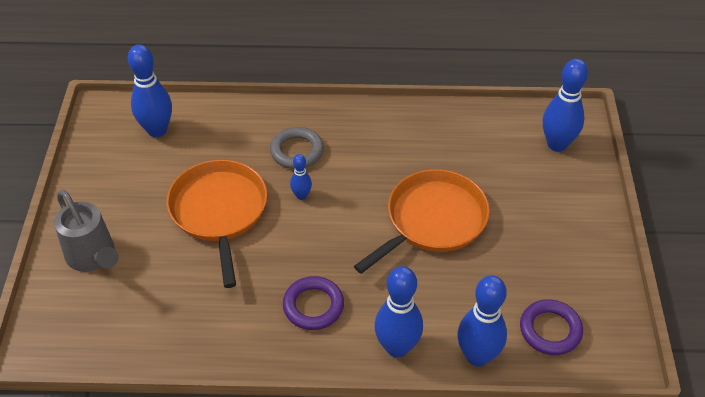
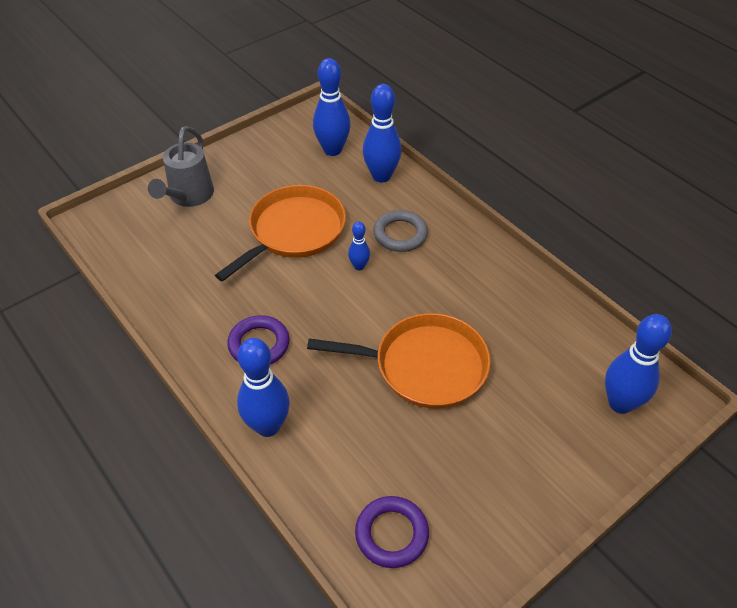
camera: 50 degrees right, 0 degrees up
(477, 356) = (310, 492): blue bowling pin -> blue bowling pin (381, 176)

